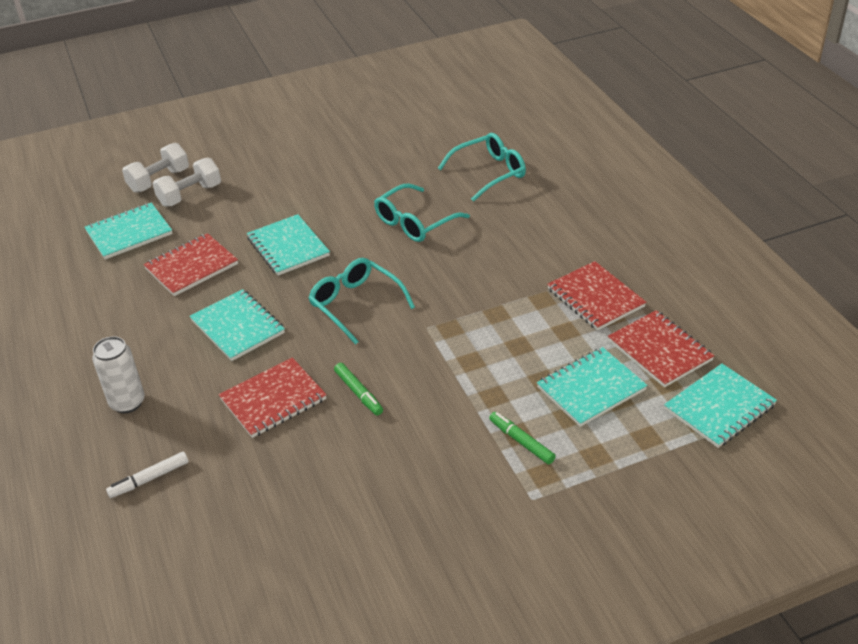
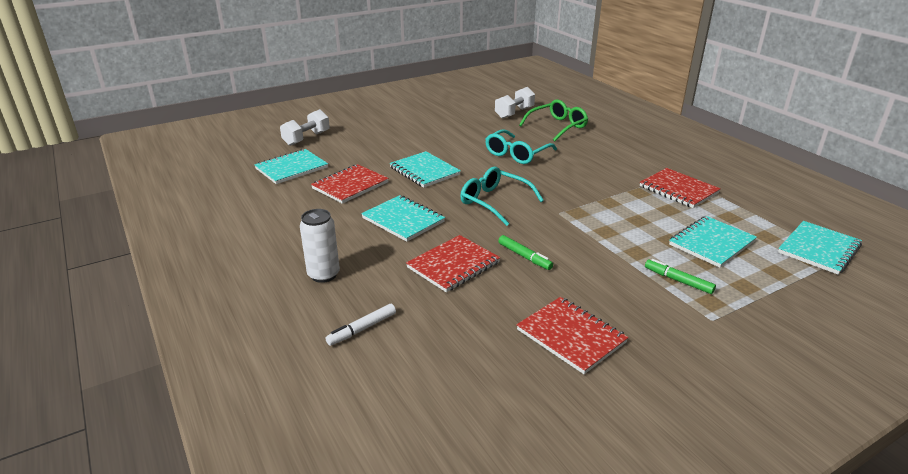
camera: 10 degrees left, 10 degrees down
(190, 195) = (334, 145): white dumbbell -> white dumbbell (514, 113)
(489, 173) = (557, 126): turquoise glasses -> green glasses
(659, 350) = (748, 217): red notebook -> red notebook (571, 336)

